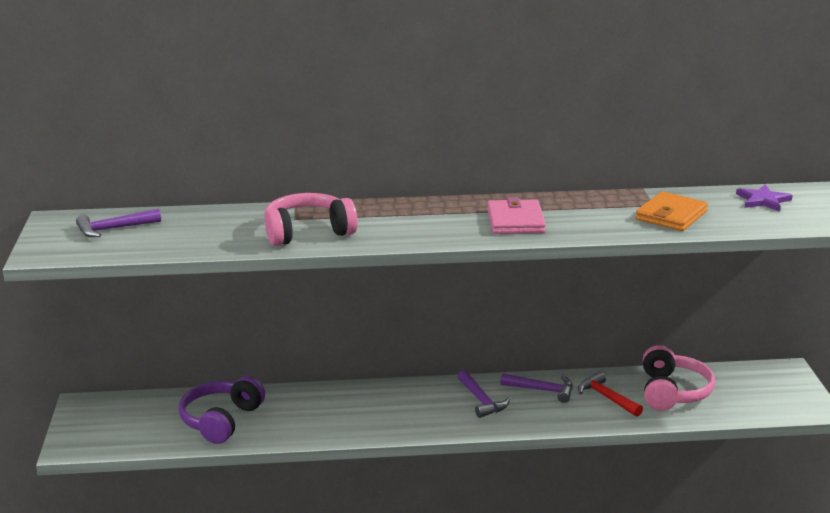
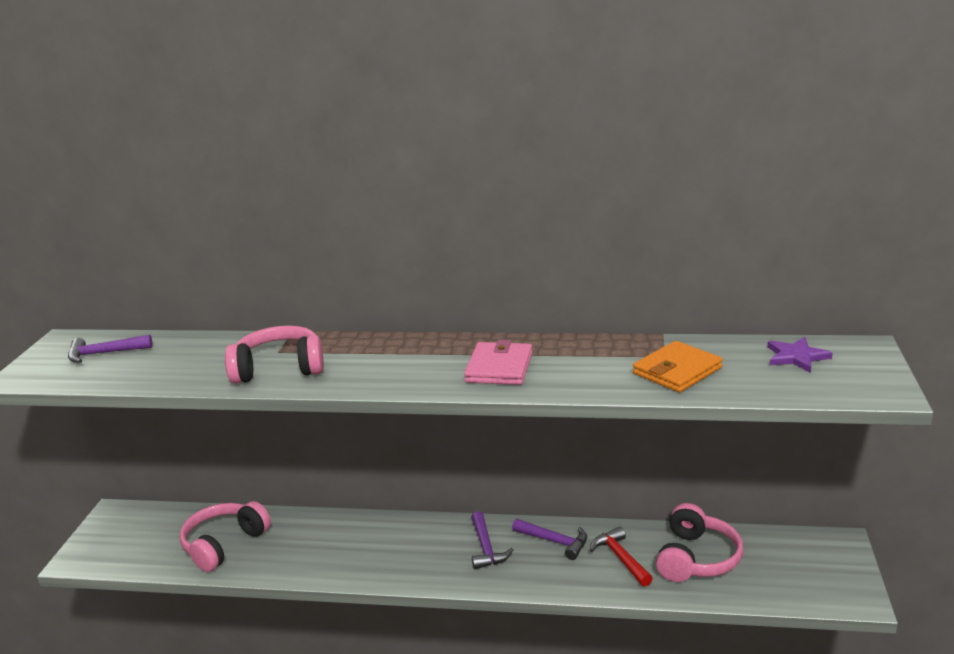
camera: 15 degrees right, 0 degrees up
(221, 420) = (224, 544): purple headphones -> pink headphones

